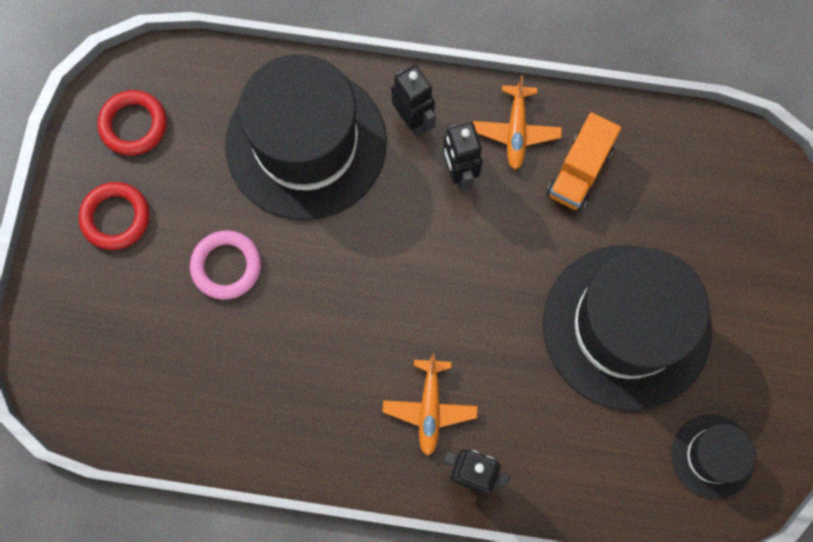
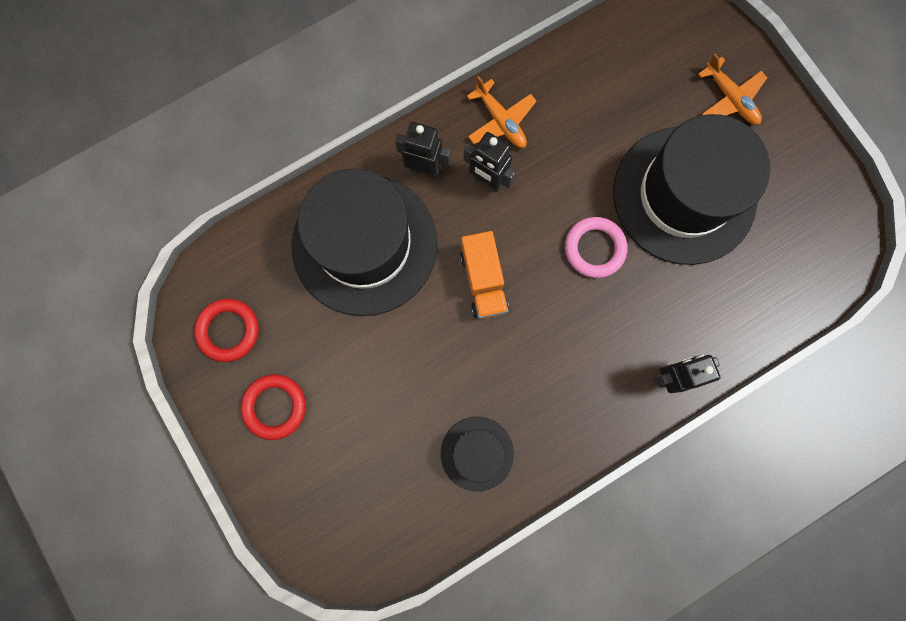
camera: 40 degrees left, 5 degrees up
(226, 266) = (384, 375): pink ring -> pink ring (594, 248)
(429, 408) = (606, 356): orange plane -> orange plane (730, 98)
(579, 171) = (566, 115): orange truck -> orange truck (483, 281)
(712, 456) = (808, 235): black hat -> black hat (477, 453)

